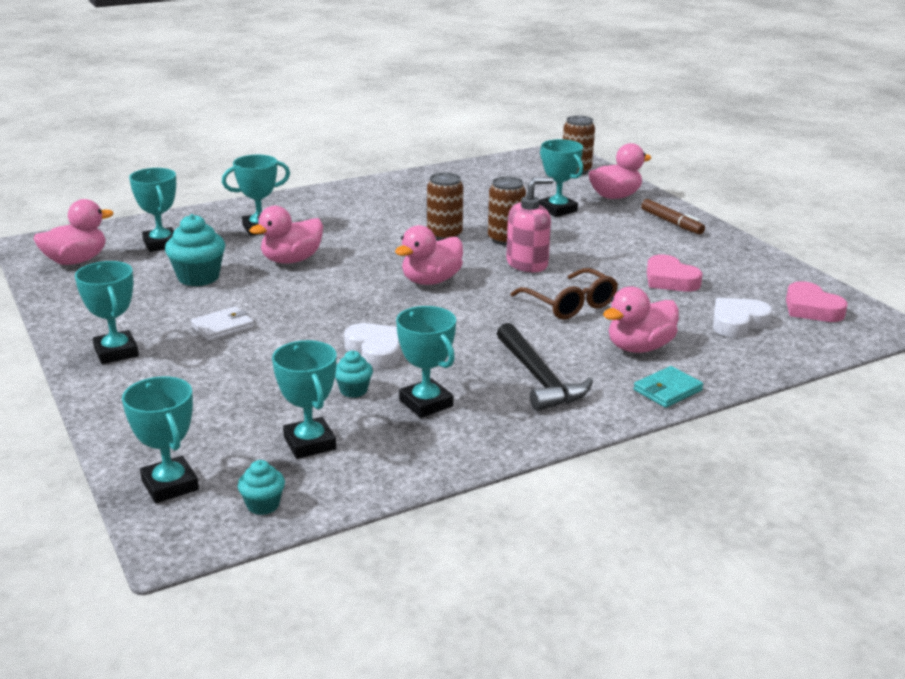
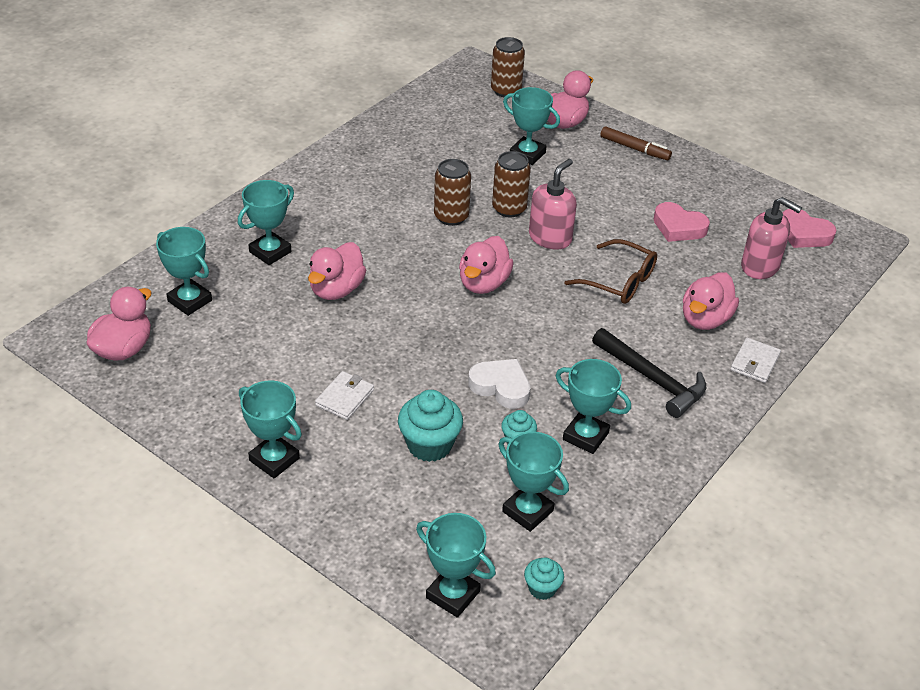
camera: 25 degrees left, 15 degrees up
(198, 277) = (267, 338): turquoise cupcake -> turquoise cupcake (429, 445)
(667, 390) = (755, 362): turquoise wallet -> white wallet
(738, 322) = (760, 267): white heart -> pink soap dispenser

